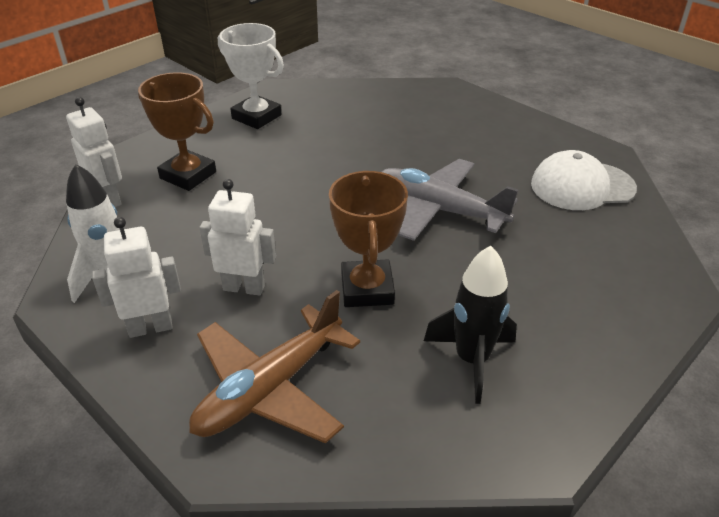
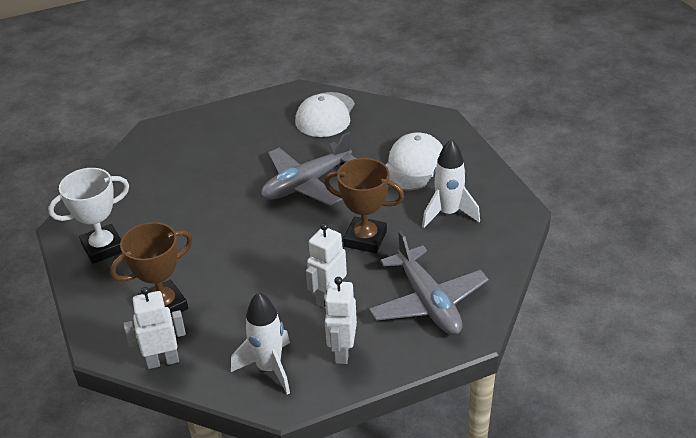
camera: 65 degrees left, 0 degrees up
(270, 388) = (428, 302): brown plane -> grey plane
(471, 360) = (448, 213): black rocket -> white rocket
(549, 293) = (413, 166): none -> white cap

